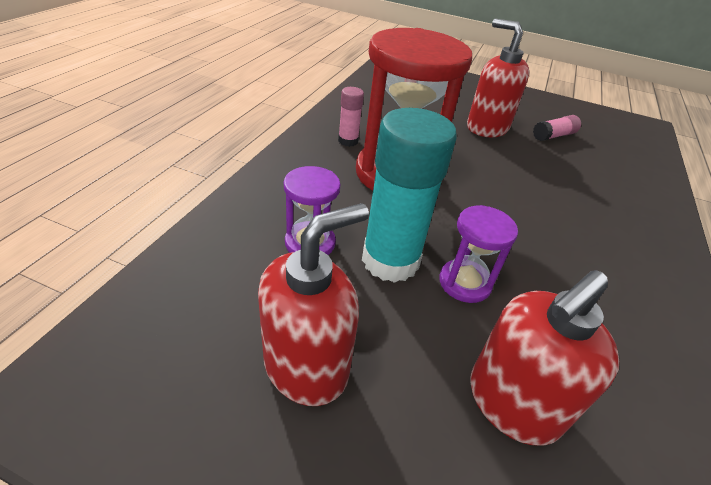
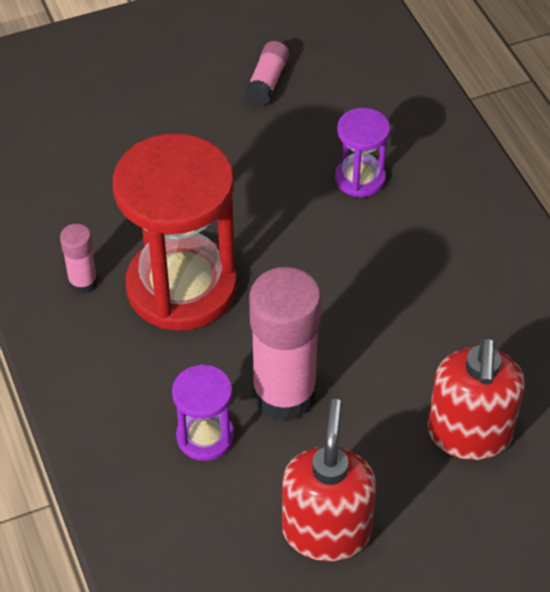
camera: 40 degrees left, 10 degrees up
(390, 260) = (284, 394): turquoise glue stick -> pink glue stick
(464, 283) = (357, 363): purple hourglass -> purple hourglass (360, 178)
(486, 128) = (192, 128): red soap dispenser -> none

